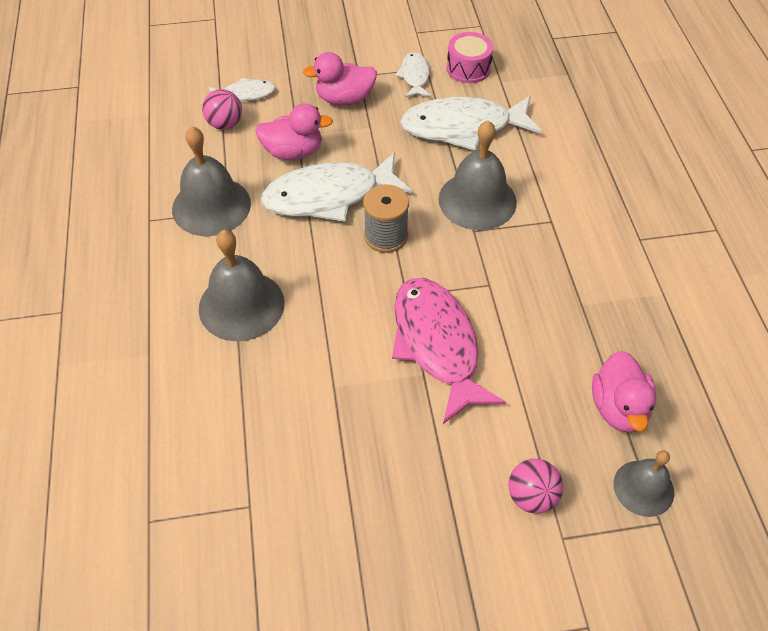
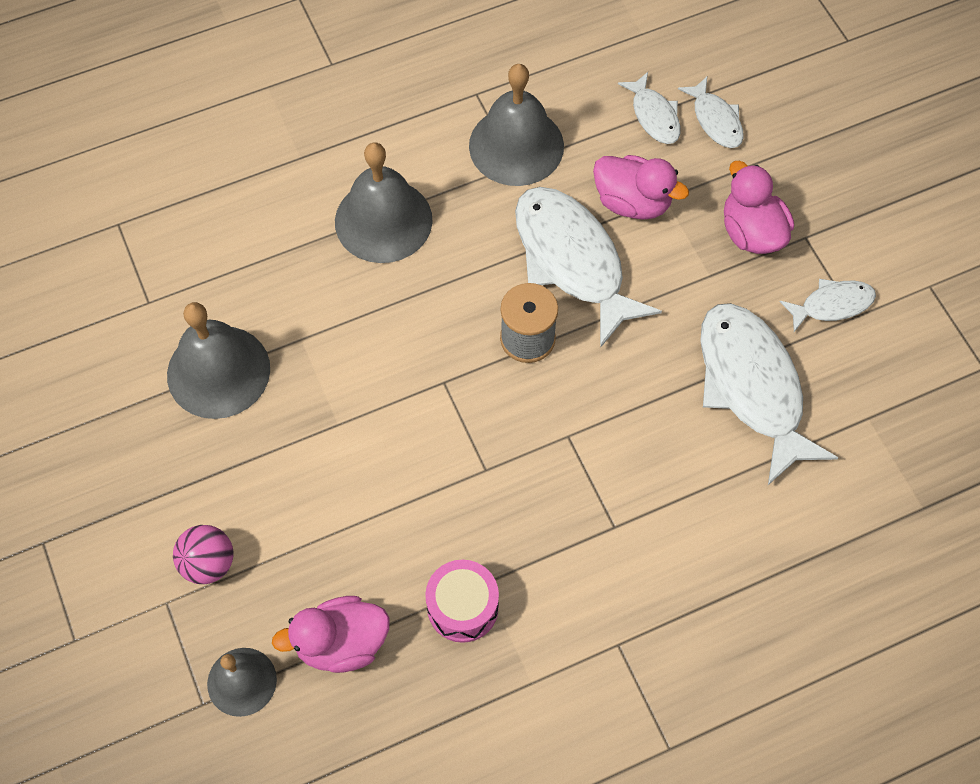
camera: 75 degrees right, 10 degrees up
(225, 124) = (654, 116): pink ball -> white fish
(293, 152) = (632, 202): pink duck -> pink duck turned 45 degrees counterclockwise
(437, 344) = (381, 429): pink fish -> none
(468, 68) = (878, 369): pink drum -> pink drum (462, 607)
(477, 200) = (621, 430): grey bell -> grey bell (218, 371)

